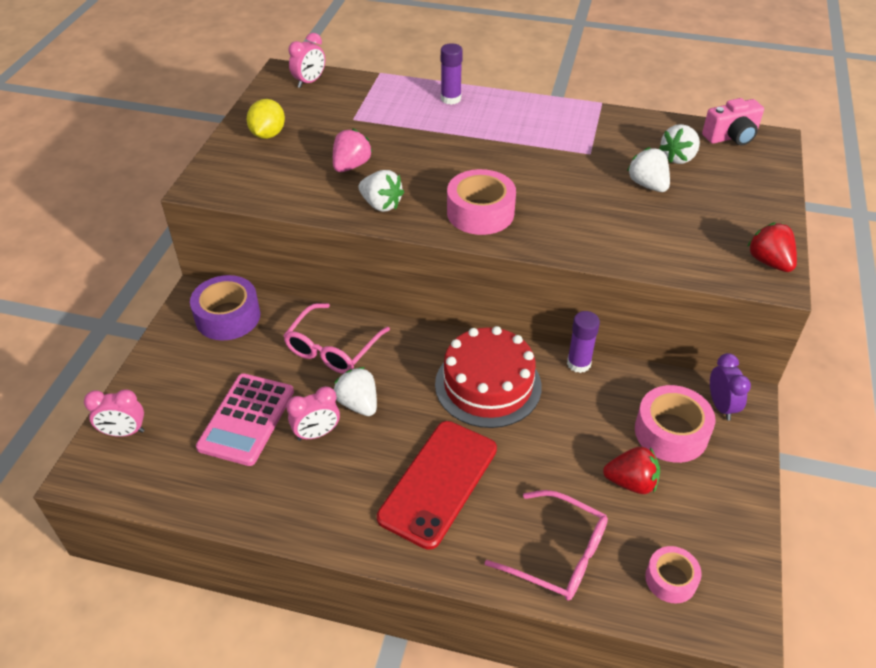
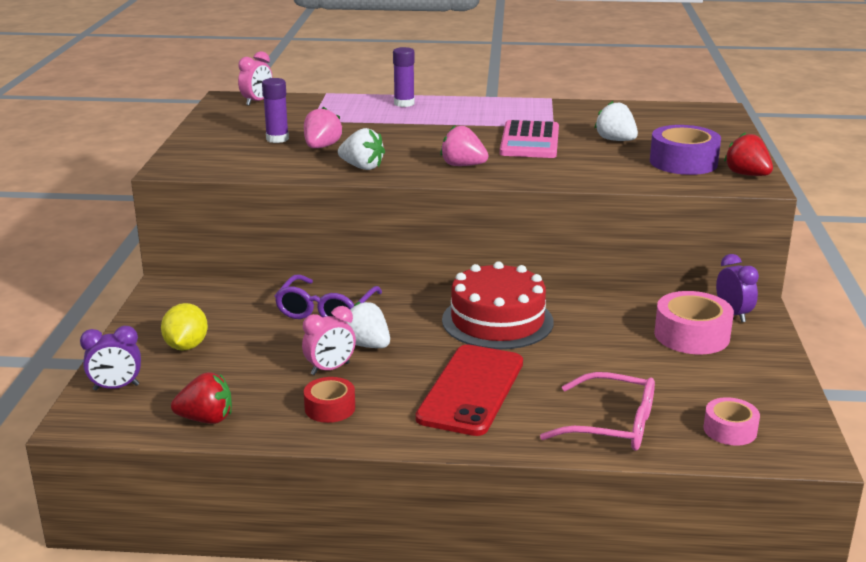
camera: 10 degrees left, 20 degrees down
(124, 432) = (116, 387): pink clock -> purple clock
(228, 316) = (204, 298): purple tape -> purple tape (683, 162)
(246, 419) = (250, 366): pink calculator -> pink calculator (529, 141)
(268, 134) = (228, 134): yellow lemon -> yellow lemon (186, 346)
(303, 489) = (330, 408): none -> red tape
(332, 348) = (326, 310): pink glasses -> purple glasses
(480, 212) = (462, 165): pink tape -> pink strawberry
(578, 363) = (583, 299): purple glue stick -> purple glue stick (277, 139)
(631, 482) = (666, 371): red strawberry -> red strawberry (206, 419)
(678, 157) = (637, 124): white strawberry -> none
(731, 137) = (681, 110): pink camera -> none

